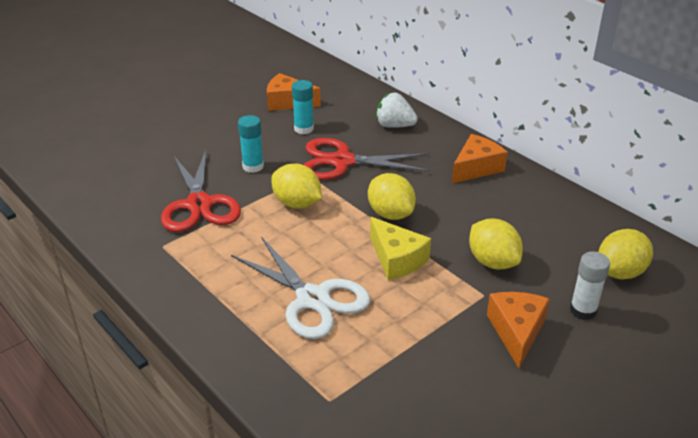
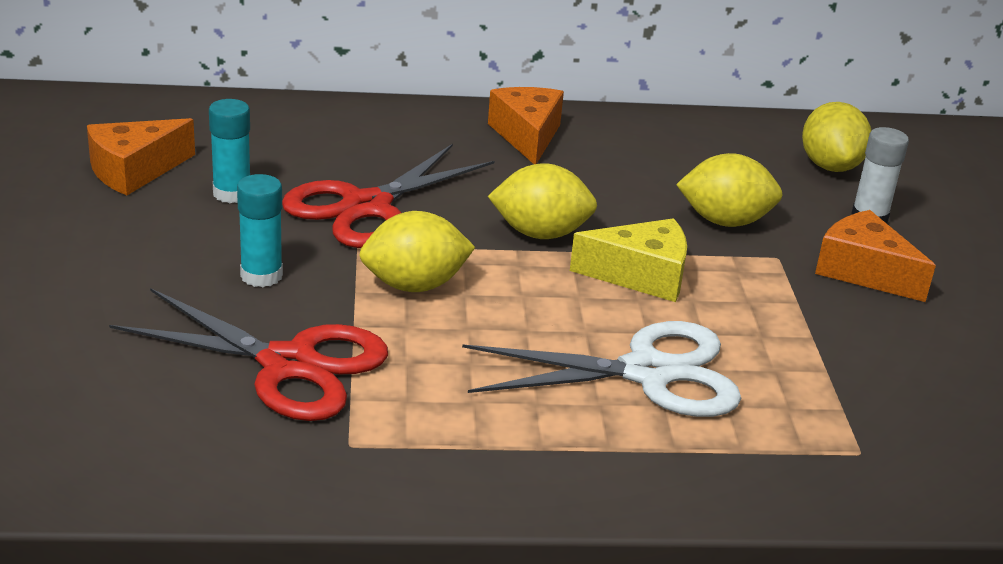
camera: 55 degrees left, 5 degrees down
(394, 126) = (344, 133): white strawberry -> none

